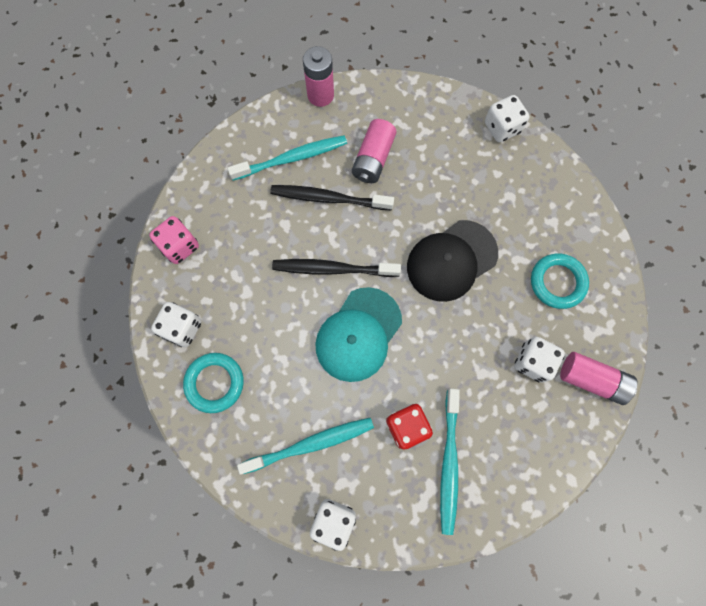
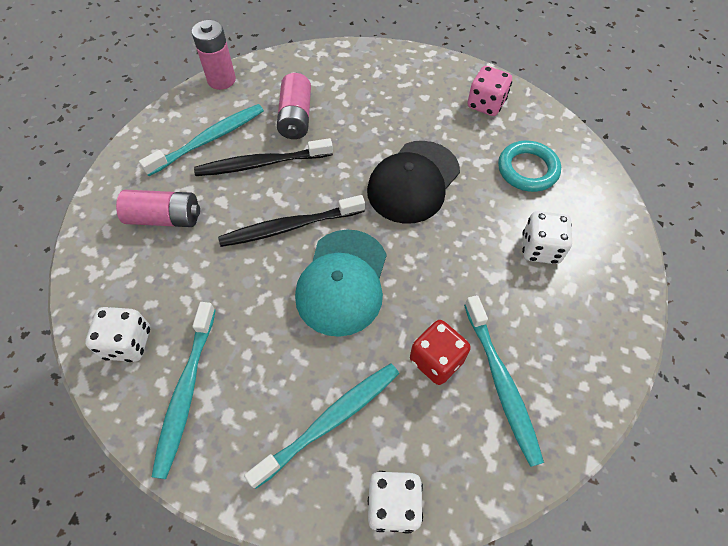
camera: 20 degrees left, 15 degrees down
(180, 246) = (103, 257): pink dice -> pink dice (486, 104)
(215, 383) = (186, 391): turquoise ring -> turquoise toothbrush
(502, 128) = (412, 60): white dice -> none
(592, 380) = (608, 246): pink battery -> pink battery (165, 218)

